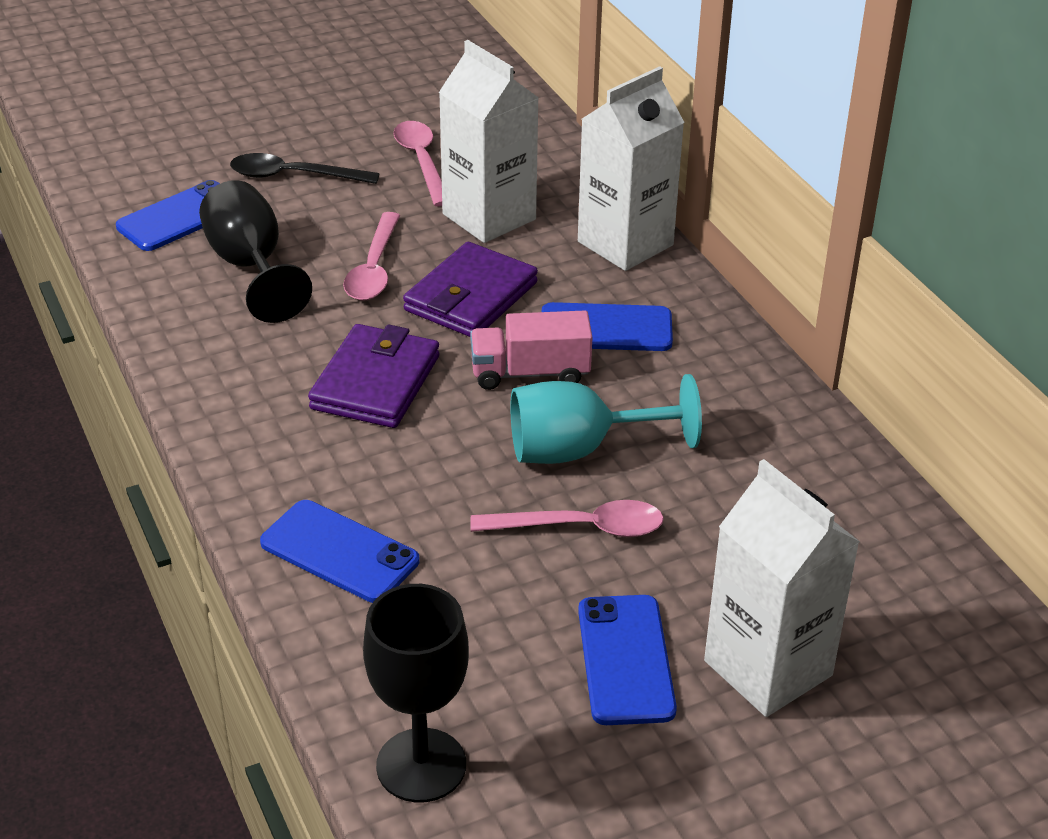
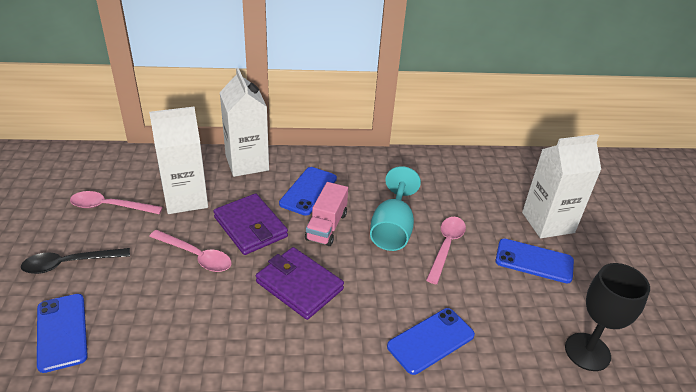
camera: 70 degrees left, 0 degrees up
(250, 267) = (149, 310): black goblet -> none
(293, 176) = (69, 263): black spoon -> black spoon turned 45 degrees clockwise

